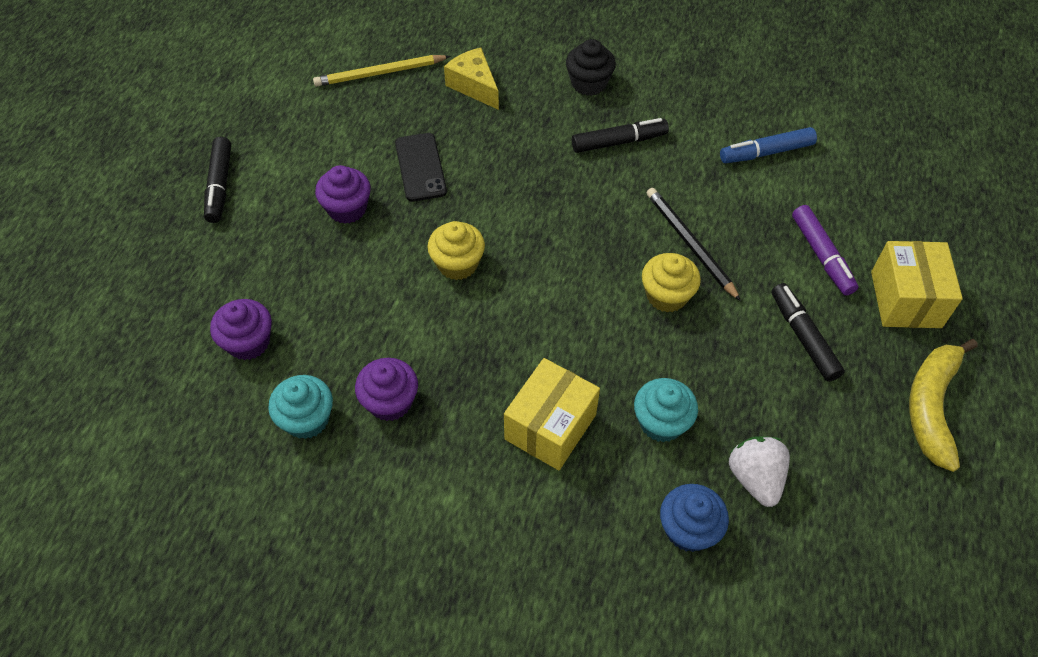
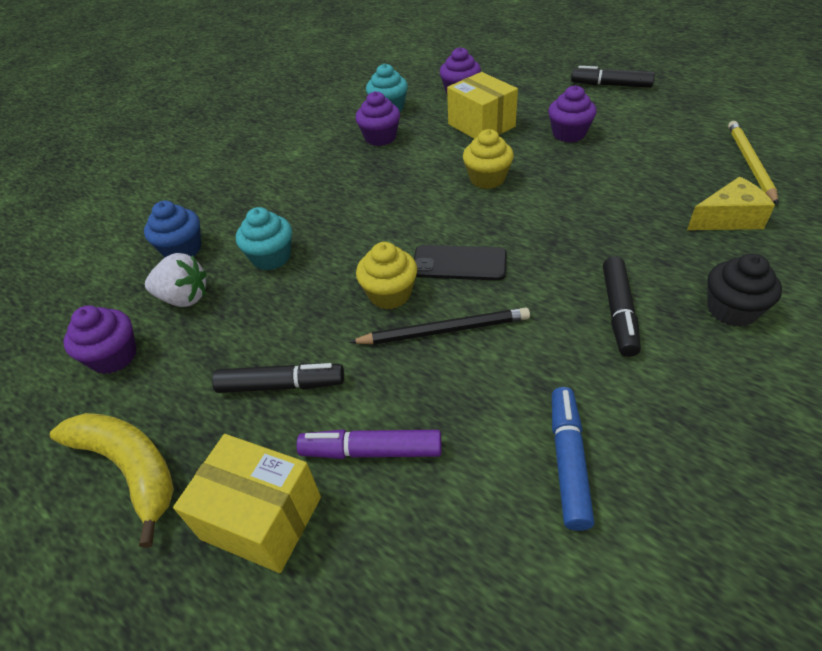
camera: 115 degrees right, 10 degrees down
(420, 167) = (609, 173): black phone -> black phone (459, 263)
(550, 427) = (311, 200): yellow box -> yellow box (481, 125)
(853, 498) = (114, 356): none -> purple cupcake

